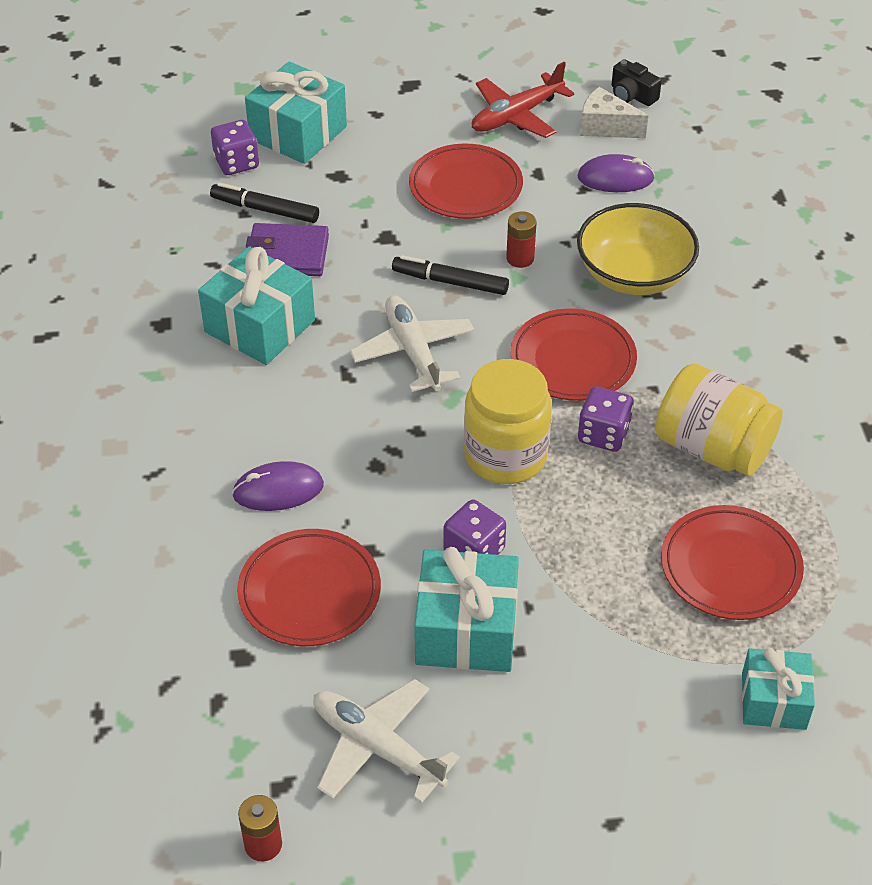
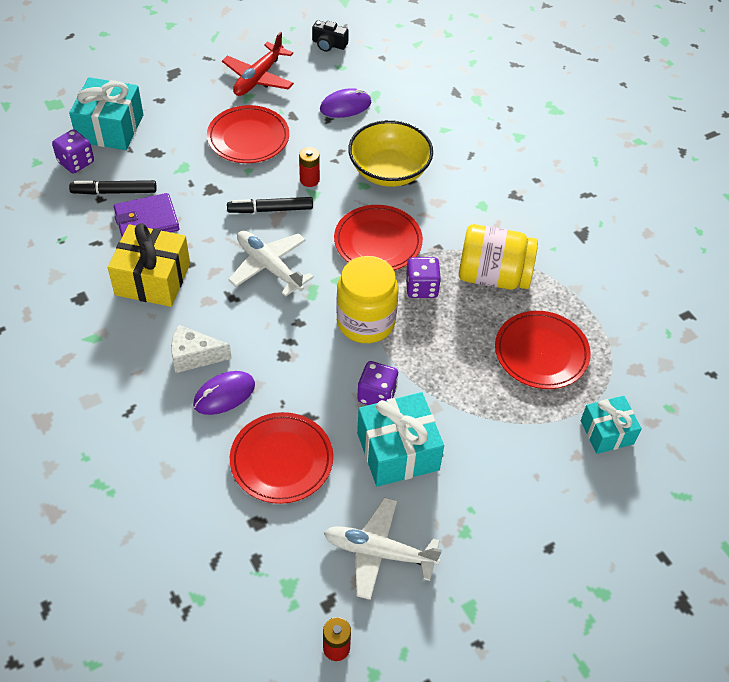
camera: 25 degrees left, 5 degrees up
(260, 326) = (152, 279): turquoise gift -> yellow gift
(605, 127) = (322, 71): white cheese -> white cheese (194, 357)

